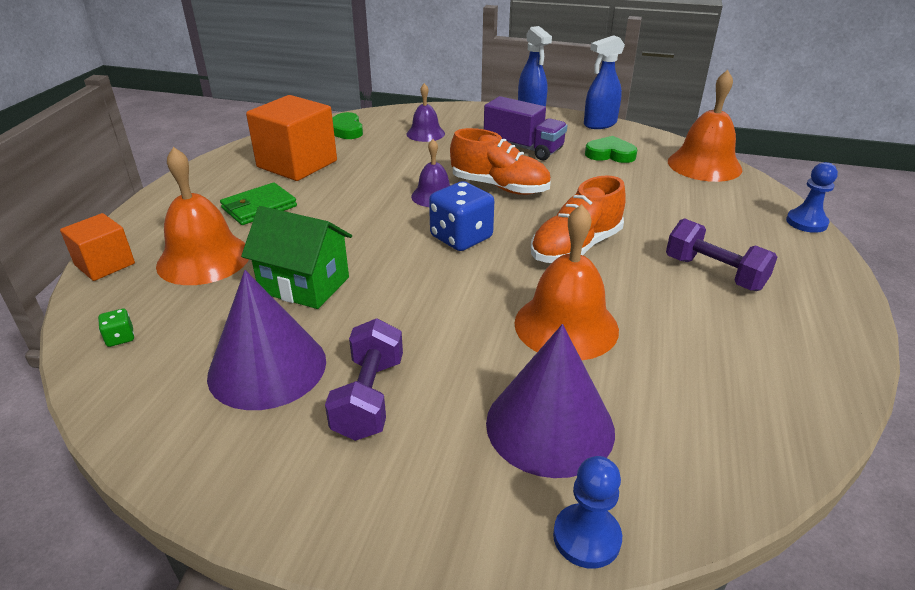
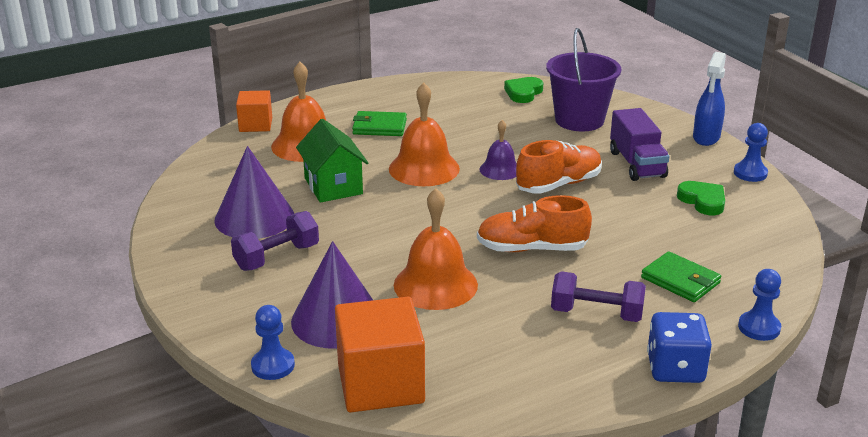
camera: 45 degrees right, 5 degrees down
(120, 338) = (214, 168): green dice -> none
(297, 164) = (448, 106): orange cube -> orange cube (380, 384)
(425, 133) = (579, 120): purple bell -> purple bucket
(461, 237) = (468, 204): blue dice -> blue dice (675, 369)
(499, 187) = (558, 184): orange shoe -> orange shoe turned 105 degrees counterclockwise
(599, 124) = (750, 173): blue spray bottle -> blue pawn
(704, 165) = (772, 247): orange bell -> orange bell (424, 168)
(707, 216) = (680, 280): none -> green wallet
(714, 273) = (596, 314): purple dumbbell -> purple dumbbell turned 75 degrees counterclockwise

